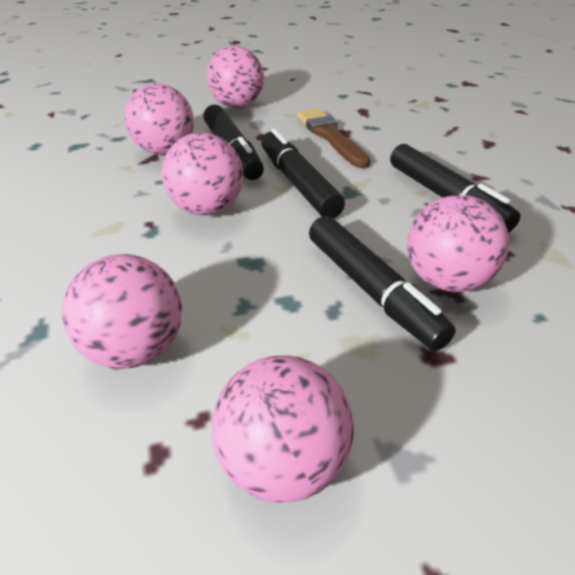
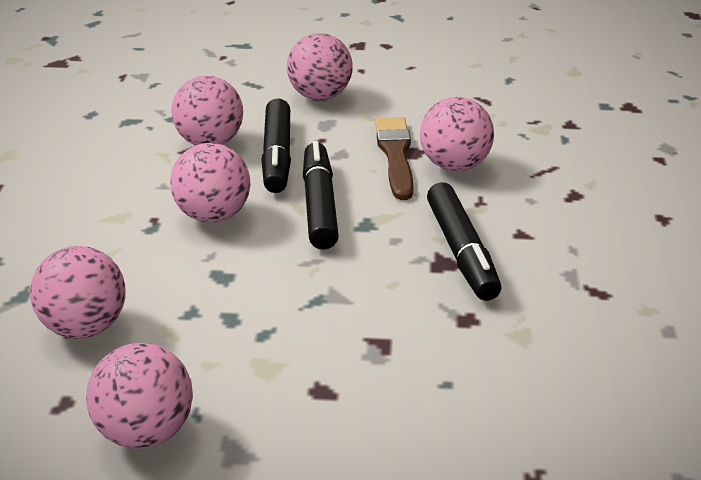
camera: 20 degrees right, 5 degrees down
(372, 290) = (310, 325): black marker -> none
(446, 280) = (386, 332): pink ball -> pink ball (454, 165)

